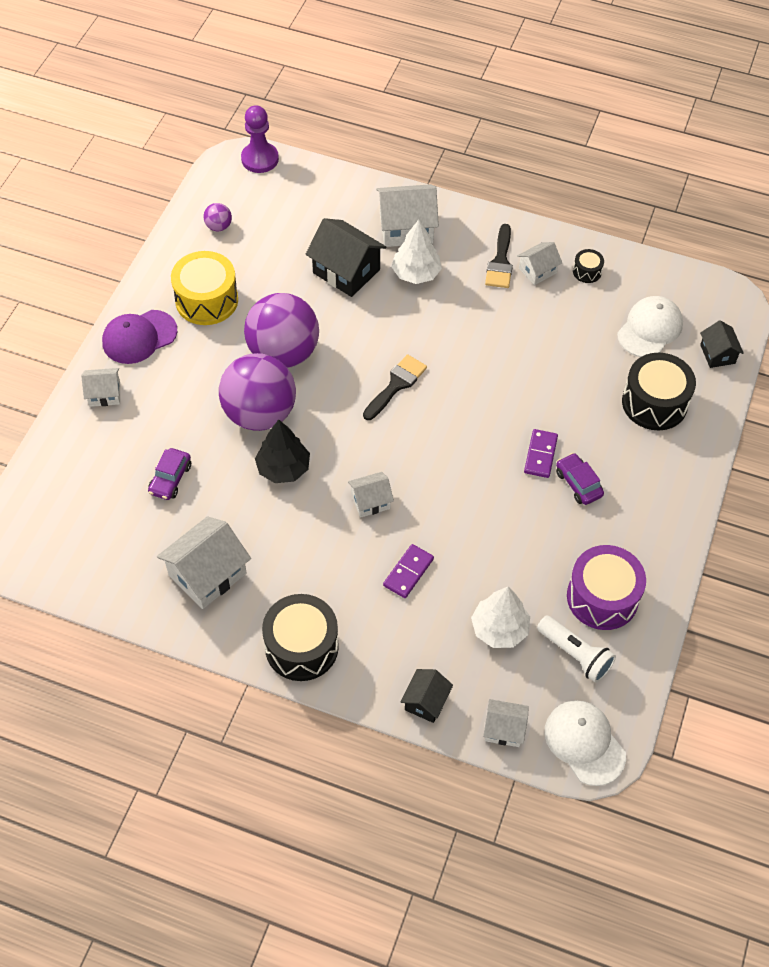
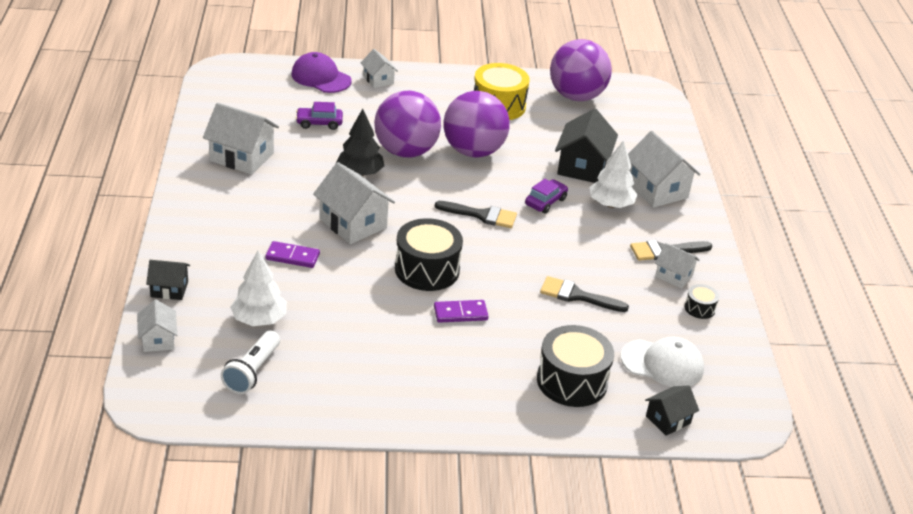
camera: 65 degrees right, 20 degrees down
(139, 337) = (440, 83): purple cap -> purple cap (321, 77)
(219, 226) = (576, 96): purple ball -> purple ball, size x2.46
(260, 159) = (663, 102): purple pawn -> none
(301, 647) = (196, 214): black drum -> black drum (427, 269)
(370, 501) = (353, 223): white house -> white house, size x1.76
(543, 354) = (577, 296): none -> black brush
(578, 483) = (442, 343): purple car -> purple car (545, 202)
(584, 743) = (161, 393): white cap -> none
(602, 597) = (322, 380): purple drum -> none

